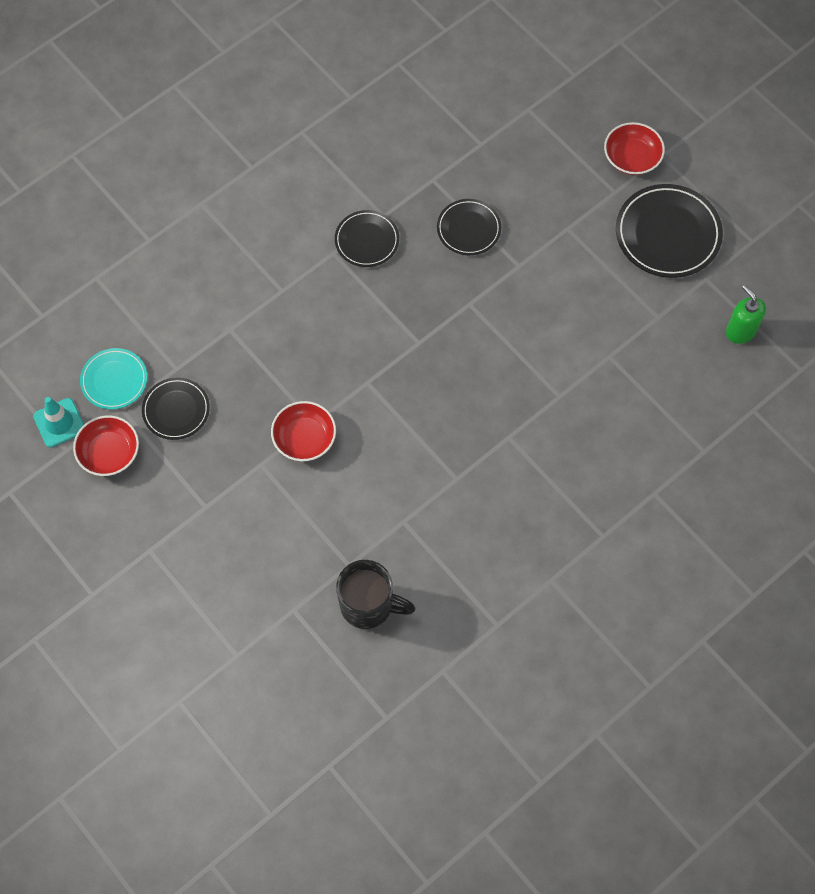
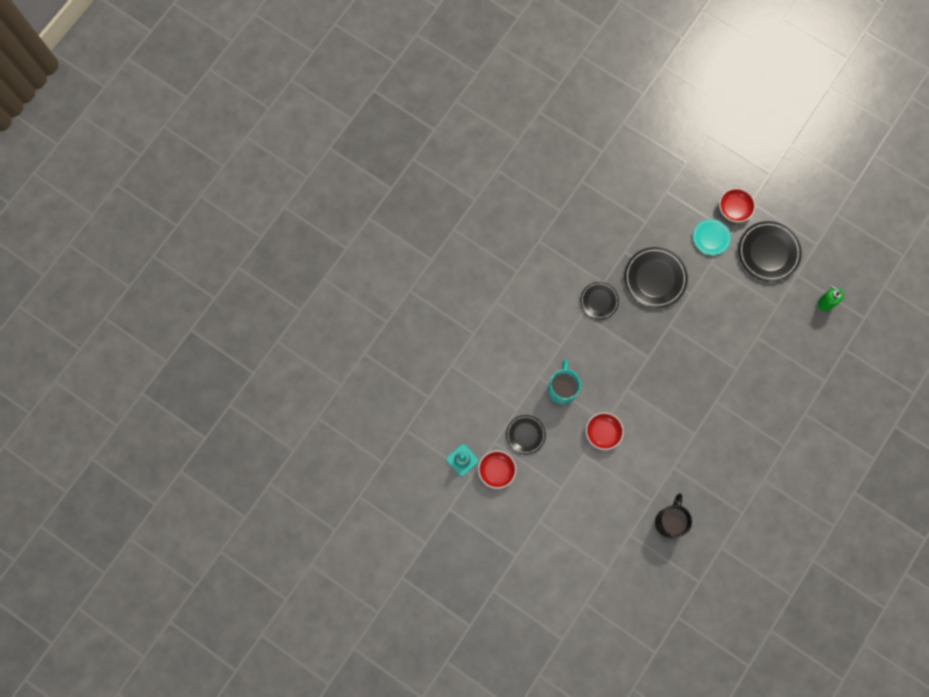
camera: 15 degrees left, 10 degrees up
(114, 380) = (484, 426): turquoise plate -> turquoise plate (711, 238)
(261, 356) = (562, 389): none -> turquoise mug
(368, 605) = (669, 521): black mug -> black mug turned 75 degrees counterclockwise
(468, 229) = (655, 278): black plate -> black plate, size x1.65

